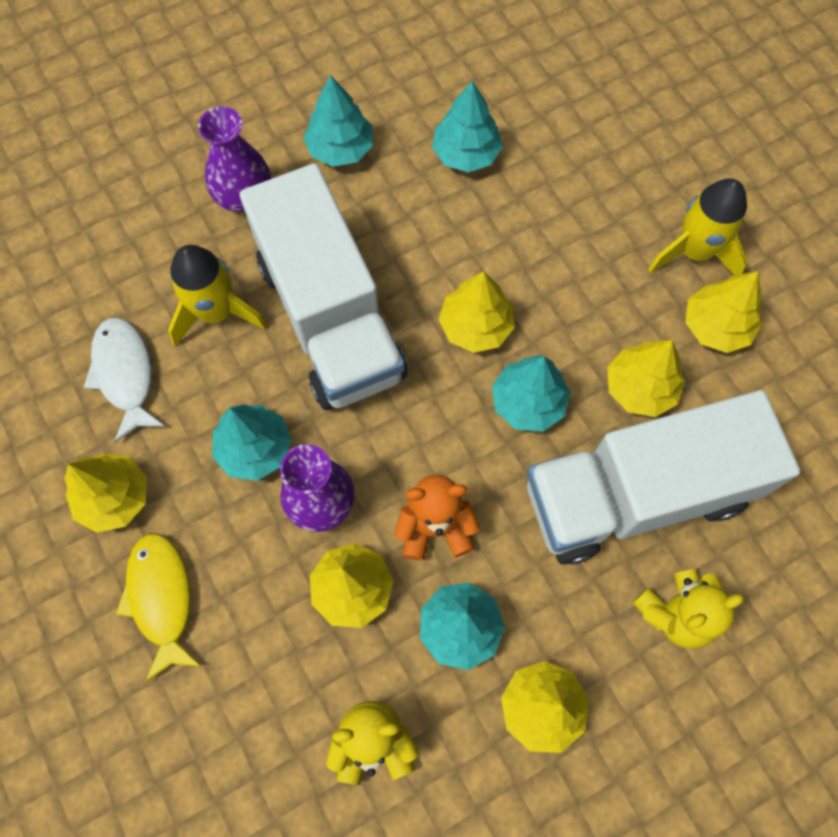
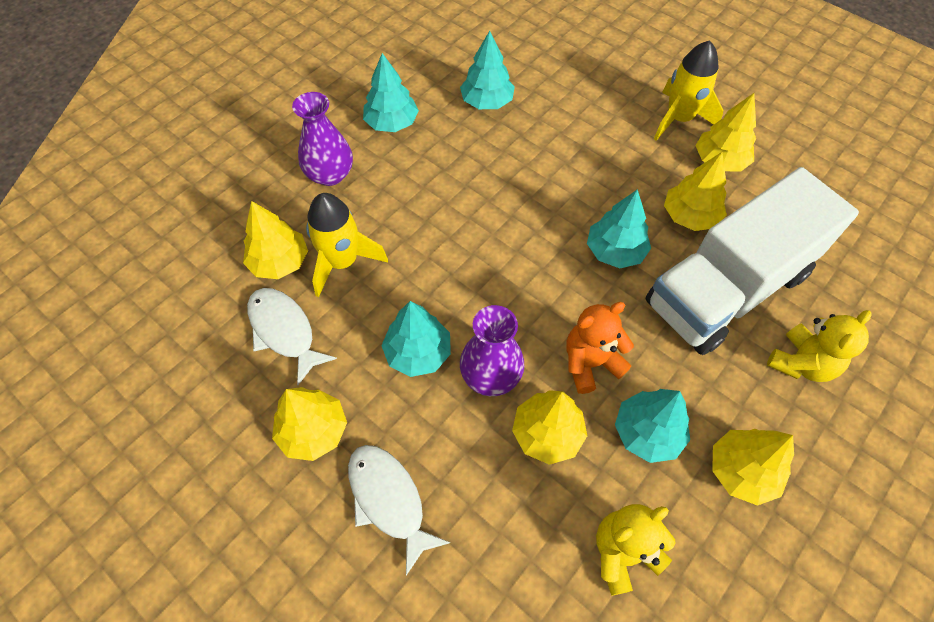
camera: 20 degrees left, 10 degrees down
(161, 598) = (389, 500): yellow fish -> white fish
(330, 318) = (436, 239): white truck -> none
(475, 326) = (550, 211): yellow tree -> yellow tree (280, 262)

